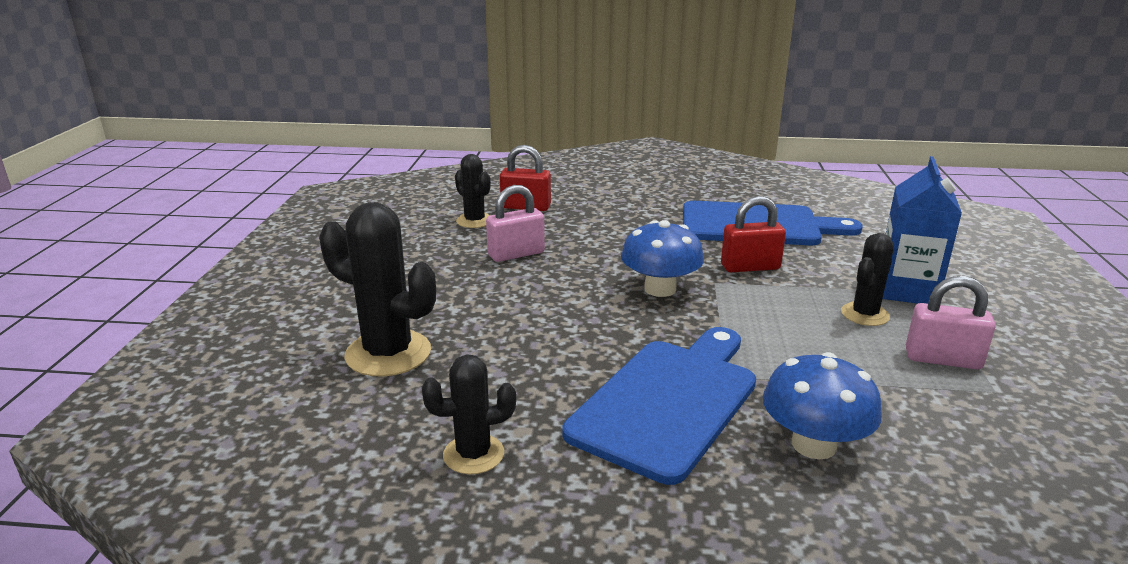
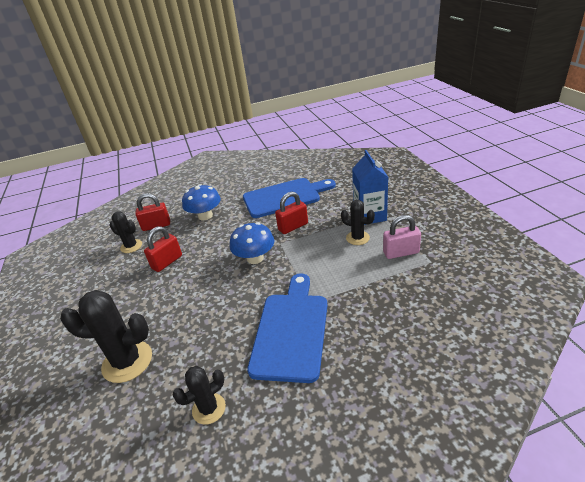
camera: 20 degrees left, 10 degrees up
(516, 254) = (167, 262): pink padlock -> red padlock
(813, 445) = (367, 328): blue mushroom -> blue mushroom (205, 216)
(865, 314) = (357, 238): black cactus -> black cactus turned 75 degrees counterclockwise

